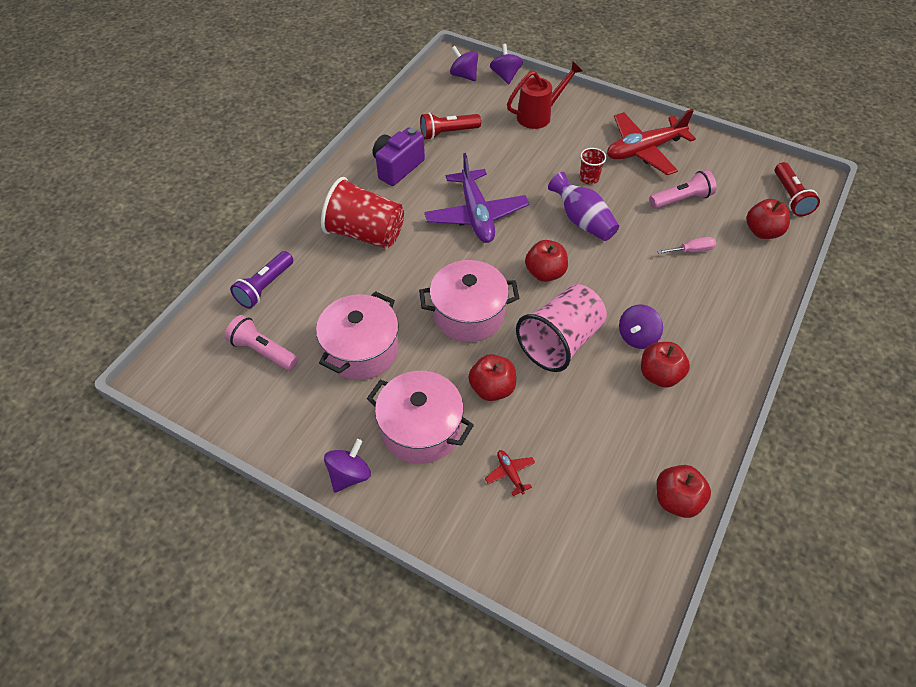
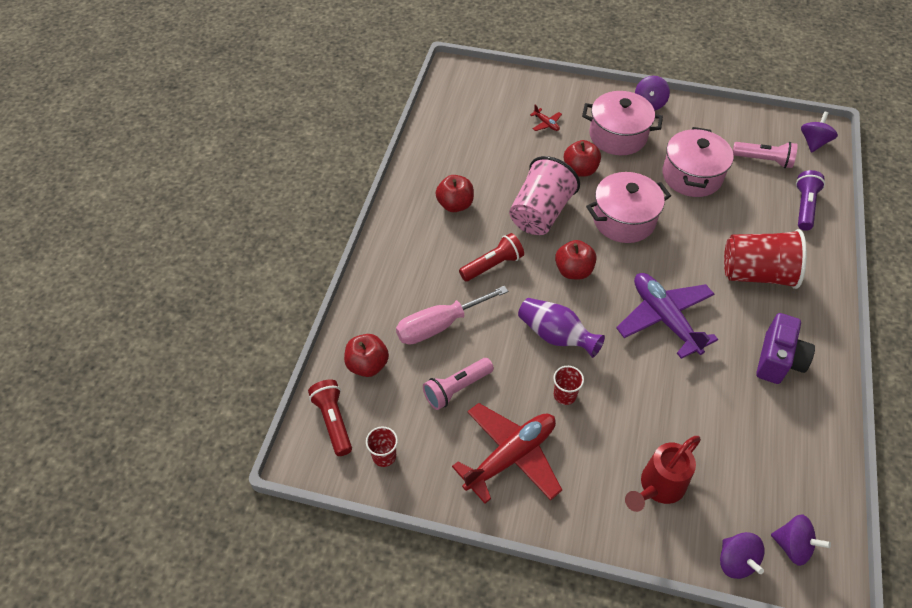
camera: 165 degrees right, 0 degrees up
(448, 133) = (753, 427): red flashlight -> red flashlight (492, 265)
(637, 337) = (478, 230): purple spinning top -> purple spinning top (813, 142)
(677, 500) = (433, 131): red apple -> none
(692, 250) = (439, 325): pink screwdriver -> pink screwdriver, size x1.96
(746, 168) = (384, 456): none -> red cup

